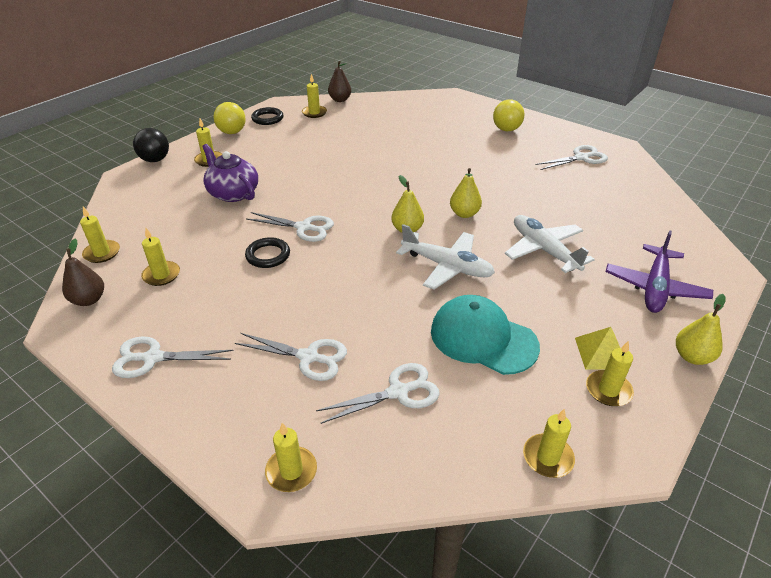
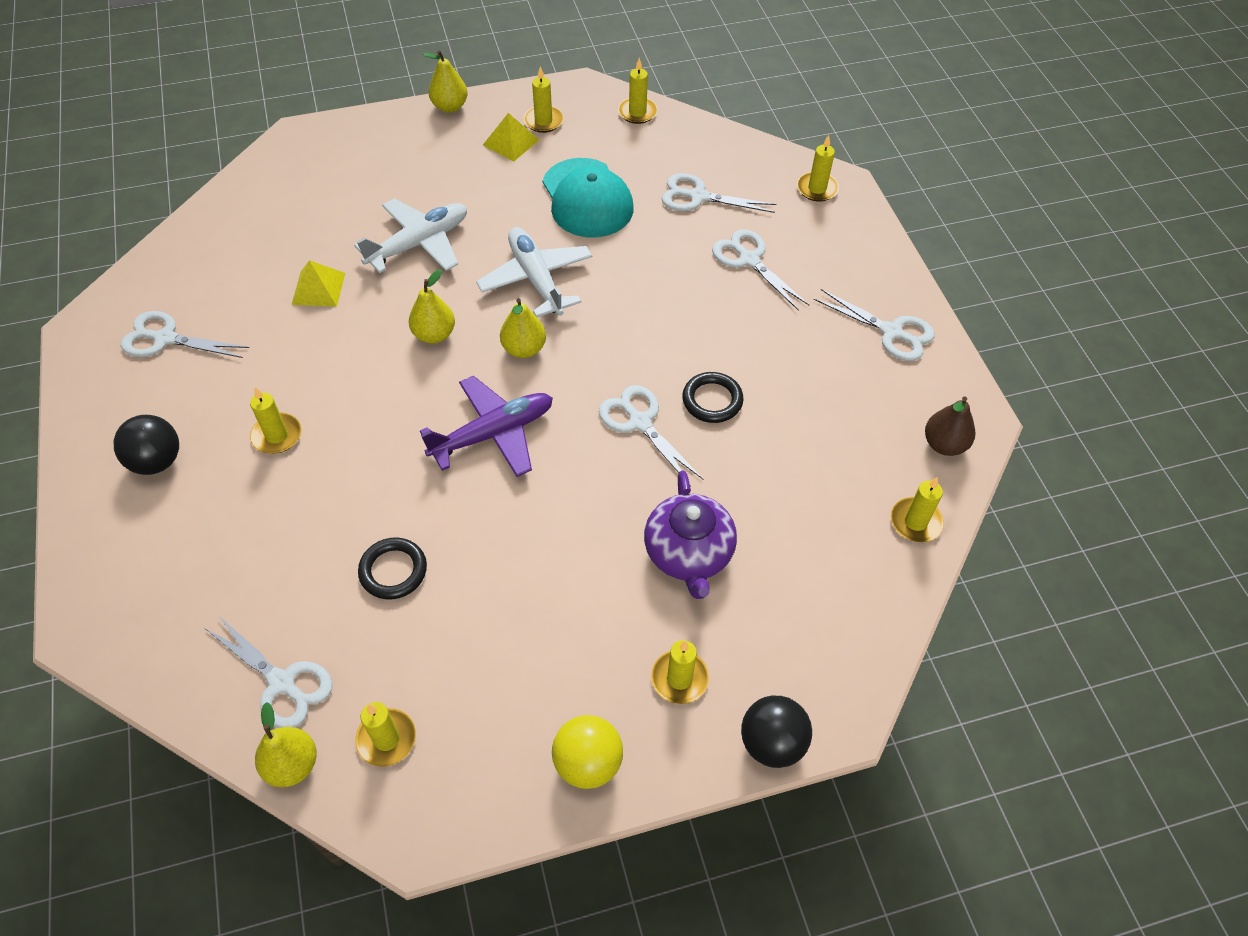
camera: 145 degrees left, 15 degrees up
(161, 275) = (850, 438): yellow candle -> yellow candle (277, 435)
(267, 118) = (488, 777): black ring -> black ring (393, 571)
(340, 100) = (292, 765): brown pear -> yellow pear
(368, 109) = (282, 683): none -> white scissors
(506, 129) = (157, 461): yellow ball -> black ball
(544, 250) = (419, 243): white plane -> white plane turned 135 degrees counterclockwise
(555, 204) = (318, 288): none -> yellow pyramid
(655, 287) = (384, 159): purple plane -> purple plane (493, 433)

